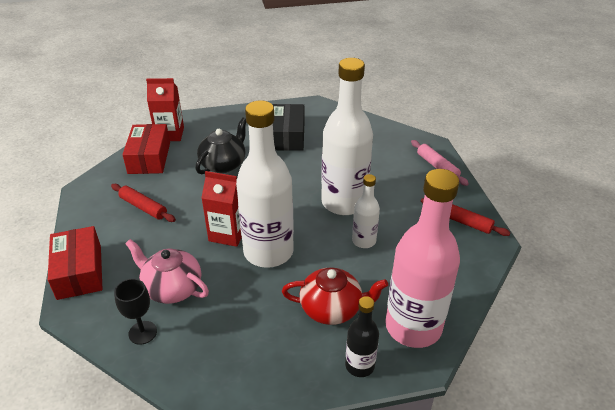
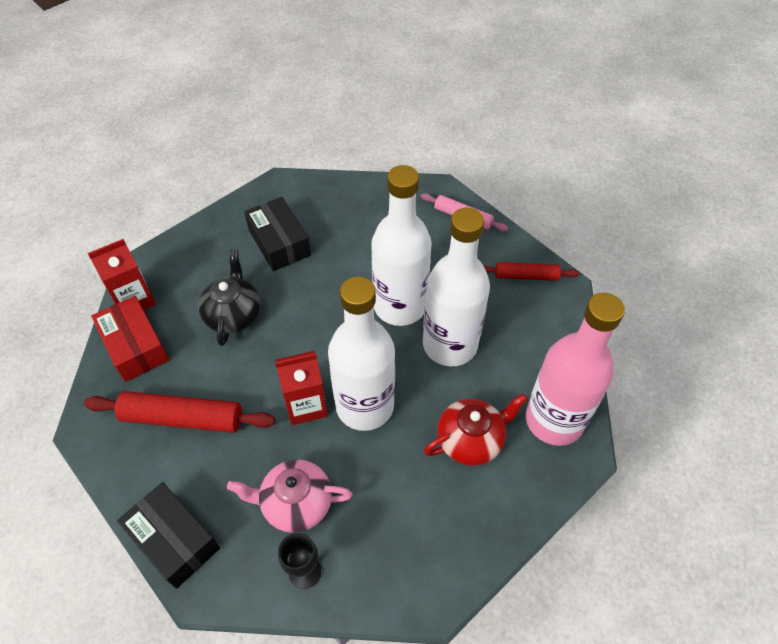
camera: 30 degrees left, 15 degrees up
(79, 272) = (174, 540): red box -> black box
(143, 207) = (182, 418): red rolling pin -> red rolling pin, size x1.65
(359, 365) = (534, 487): black bottle -> none
(364, 241) = (450, 345): white bottle -> white bottle, size x2.03

